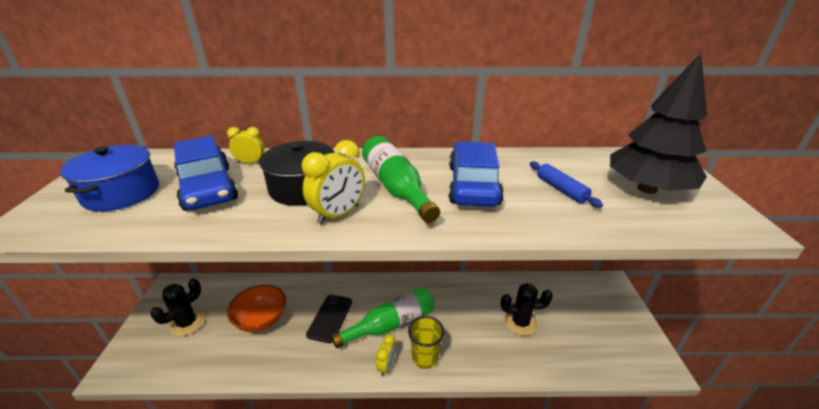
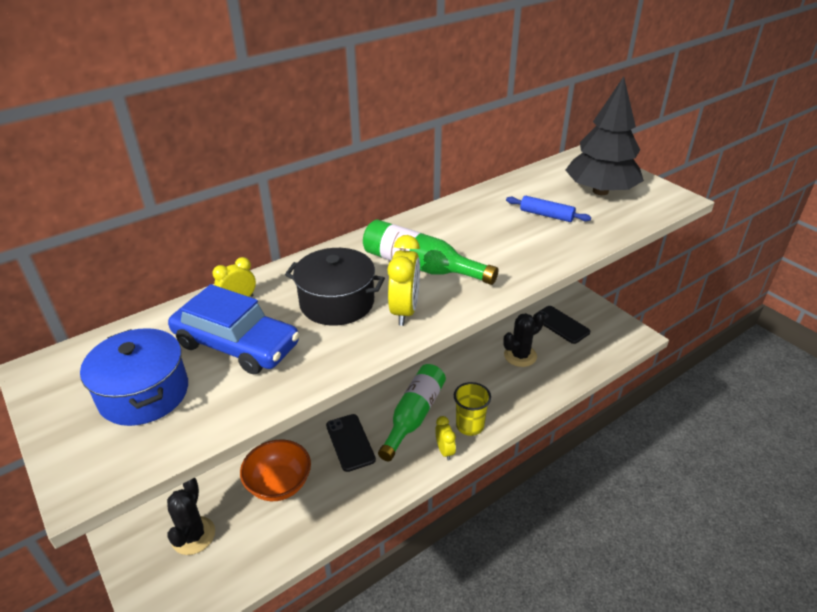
camera: 35 degrees left, 5 degrees up
(473, 185) = (479, 237): blue car -> none
(583, 315) = (561, 325): none -> black phone

